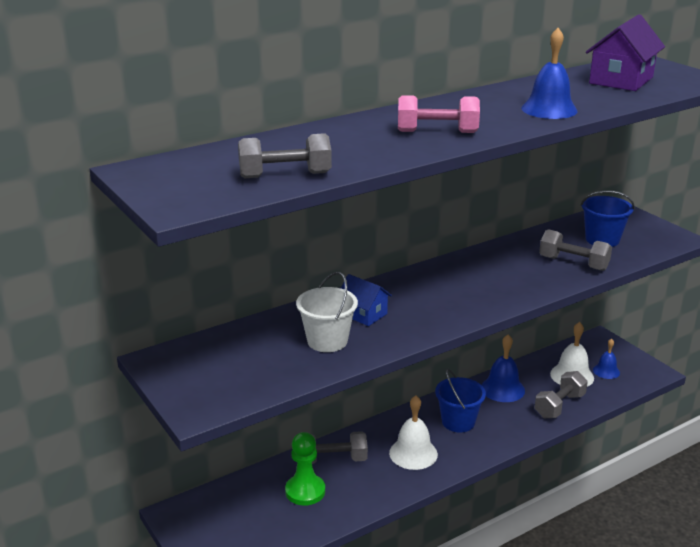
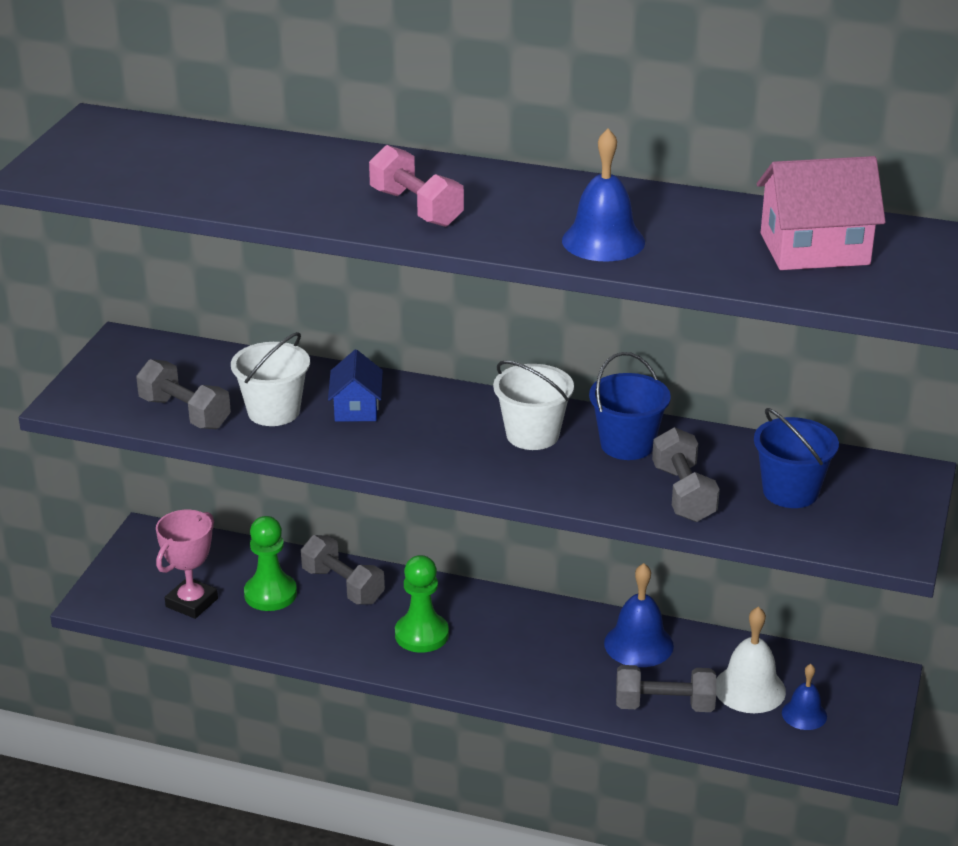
camera: 50 degrees right, 5 degrees up
(271, 528) = (191, 603): none -> pink trophy
(285, 175) = (177, 184): grey dumbbell -> grey dumbbell (185, 413)
(413, 453) = (421, 635): white bell -> green pawn
(458, 422) = (523, 640): blue bucket -> blue bucket (627, 445)
(466, 277) = (532, 435): none -> white bucket
(621, 80) = (814, 249): purple house -> pink house

